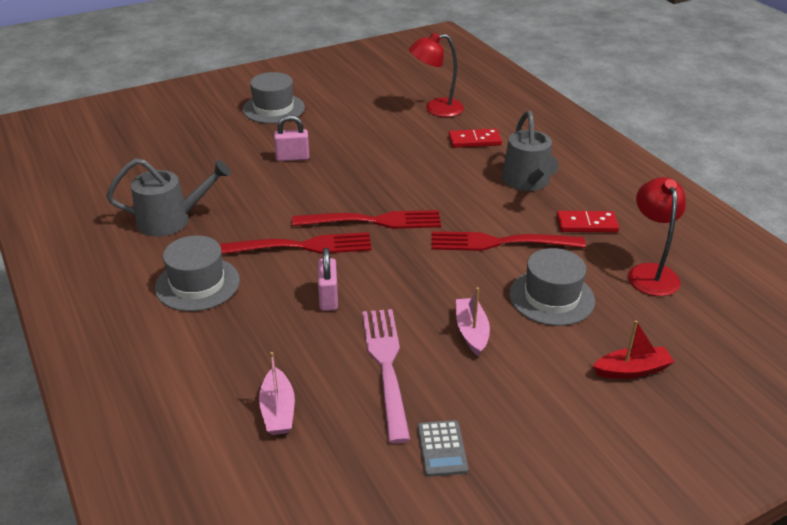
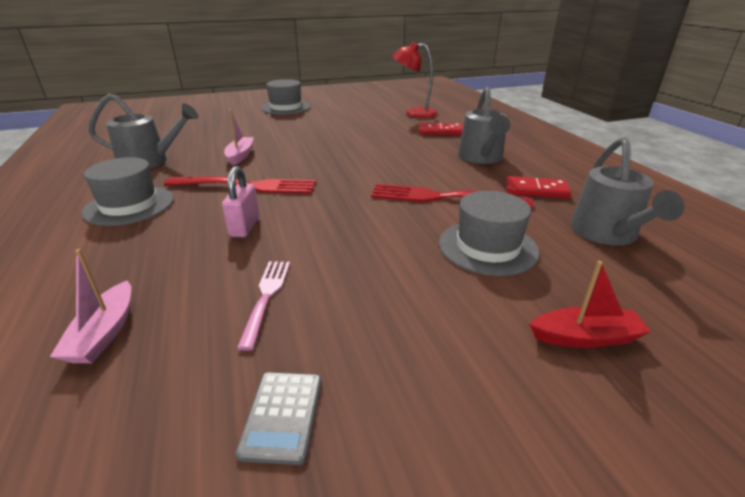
camera: 10 degrees right, 5 degrees down
(292, 158) = (281, 132): pink padlock -> none
(373, 221) = (325, 174): red fork -> none
(386, 366) = (266, 297): pink fork -> pink fork, size x0.59
(471, 332) = (383, 272): pink boat -> pink boat (240, 156)
(650, 273) = (607, 234): red lamp -> grey watering can

